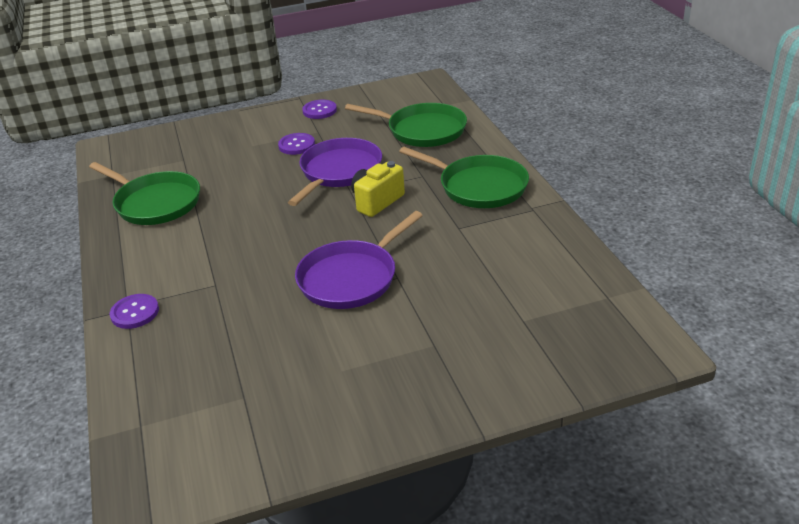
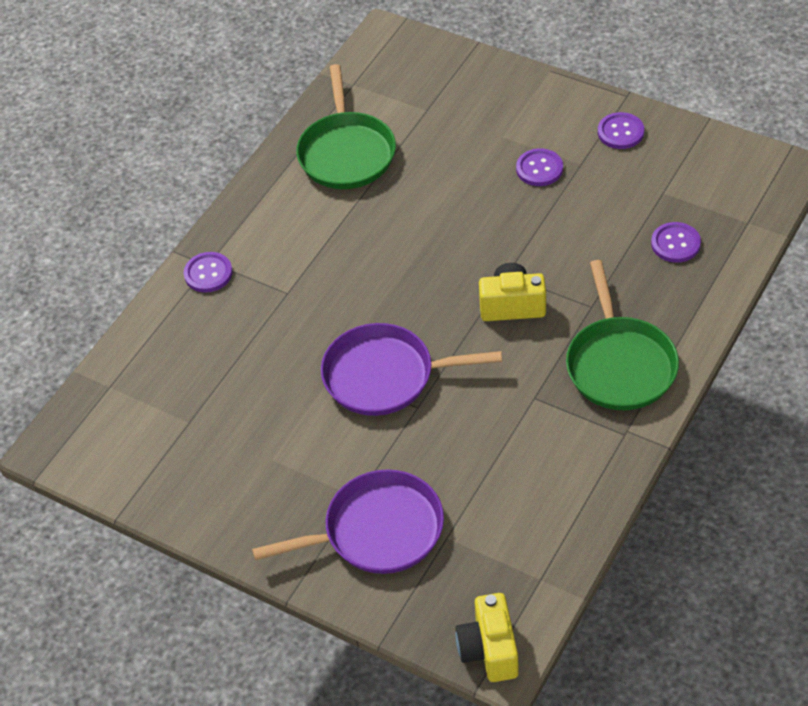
camera: 50 degrees right, 15 degrees up
(339, 171) = (530, 238): purple pan -> purple pan (377, 531)
(423, 130) = (675, 244): green pan -> purple button
(644, 350) = (489, 650): none -> yellow camera

